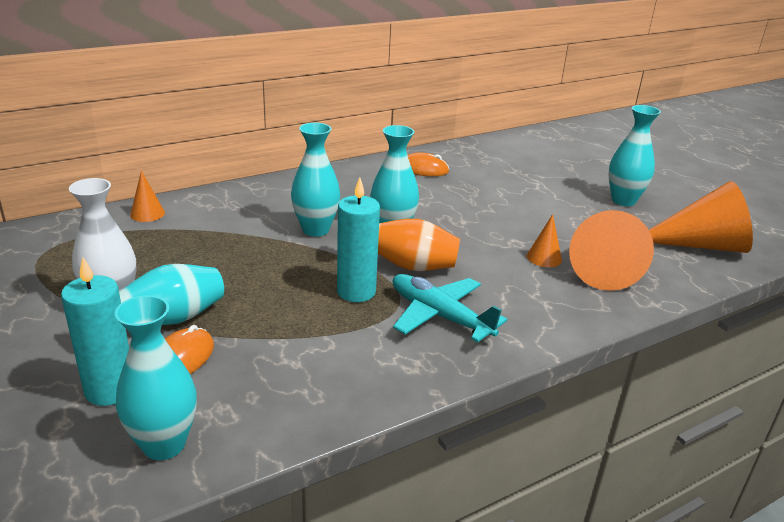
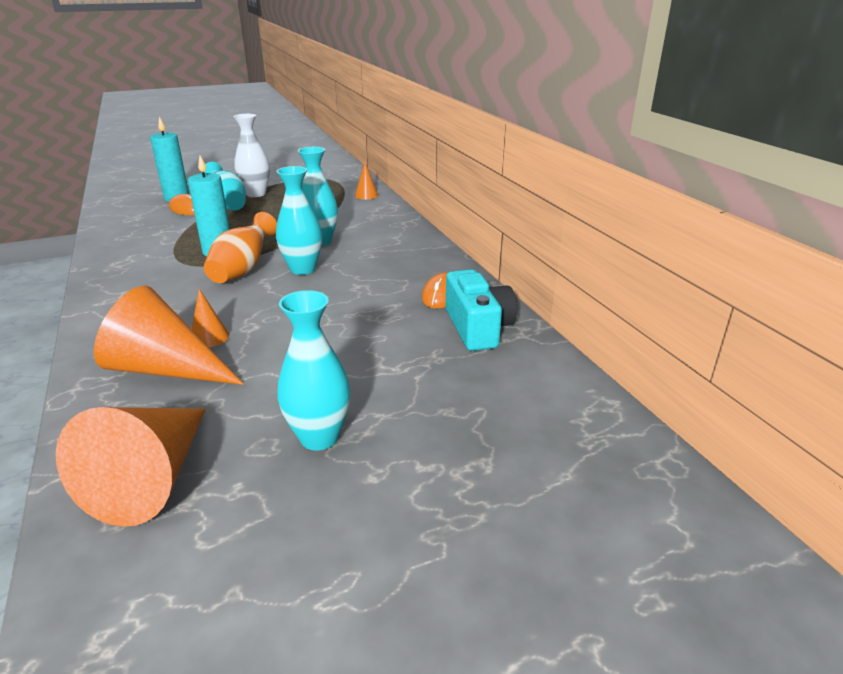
camera: 100 degrees right, 0 degrees up
(164, 444) = (124, 209): turquoise vase -> none
(439, 316) = (161, 277): turquoise plane -> none
(470, 158) = (477, 328): none -> turquoise camera

